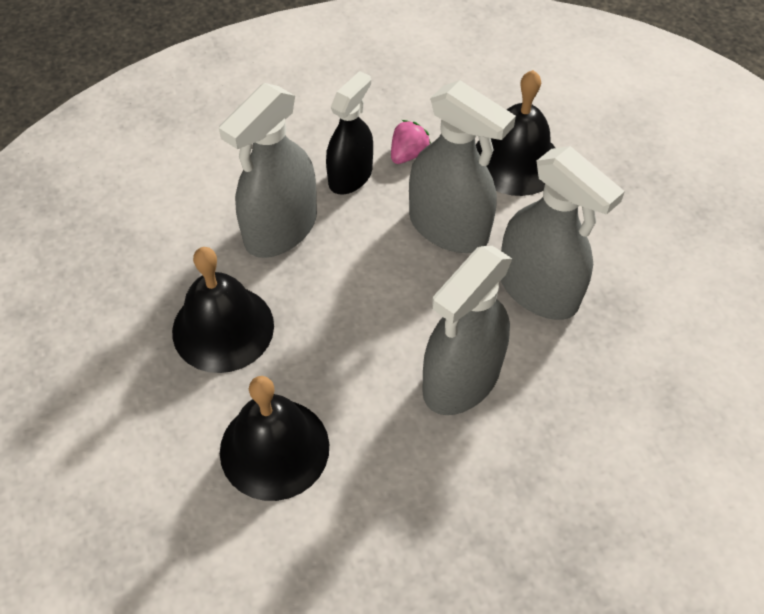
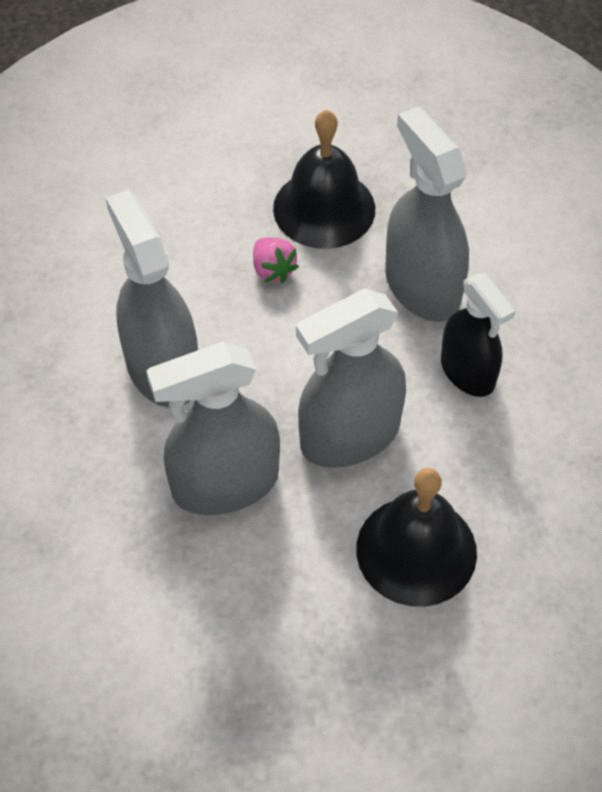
camera: 115 degrees right, 0 degrees up
(274, 448) = (179, 208): black bell -> none
(408, 154) = (477, 441): pink strawberry -> pink strawberry (273, 270)

